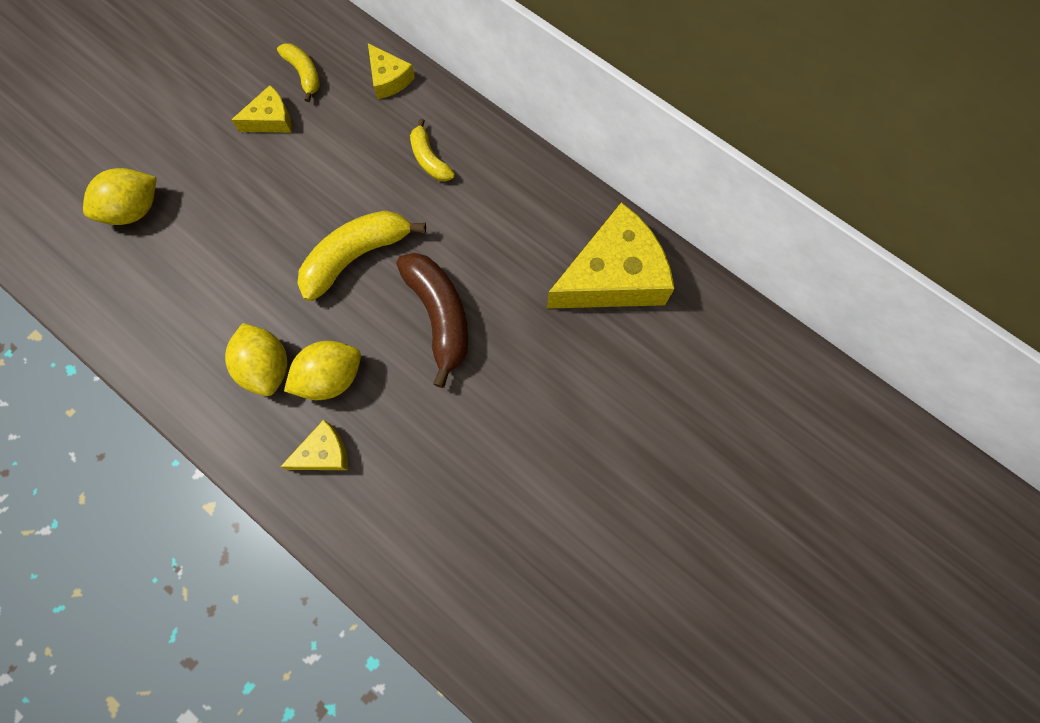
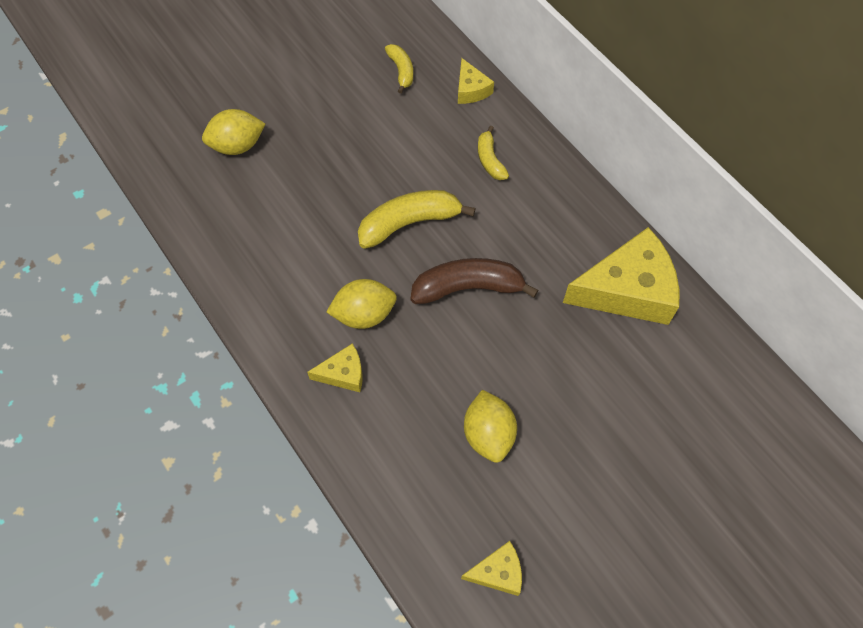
camera: 15 degrees right, 10 degrees down
(266, 367) = (313, 293): yellow lemon -> yellow lemon (488, 434)
(271, 119) = (365, 100): yellow cheese -> yellow cheese (498, 572)
(440, 316) = (468, 287): brown banana -> brown banana turned 90 degrees counterclockwise

